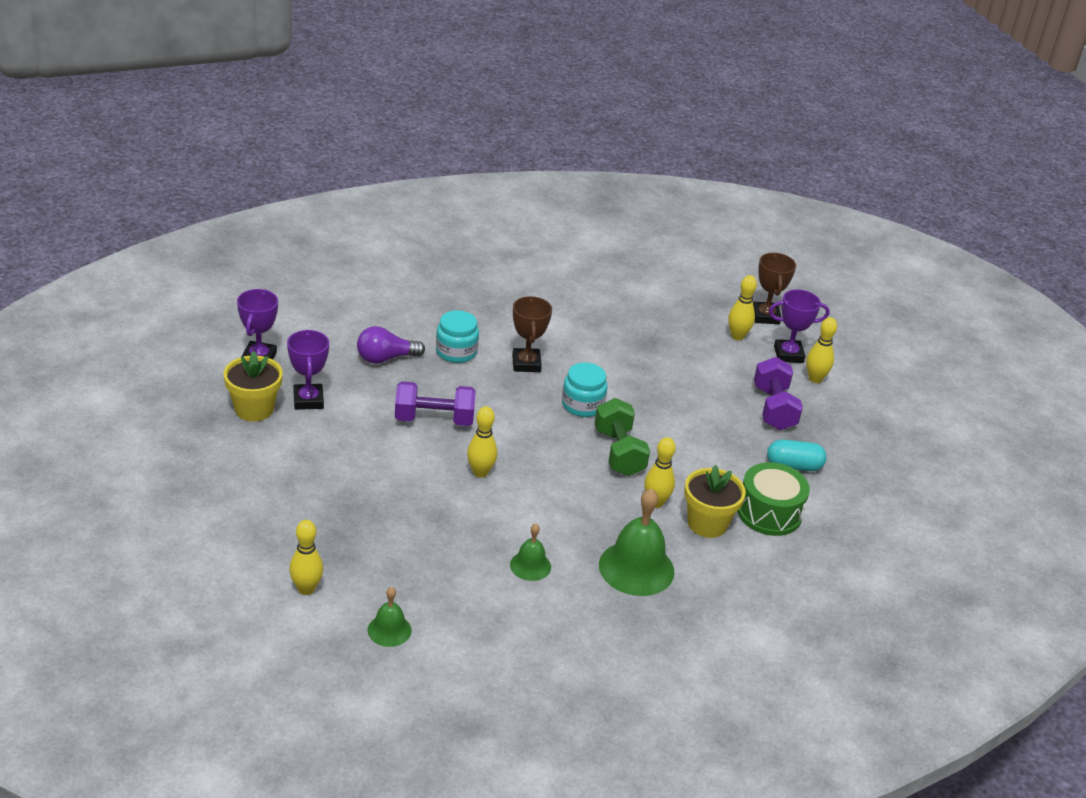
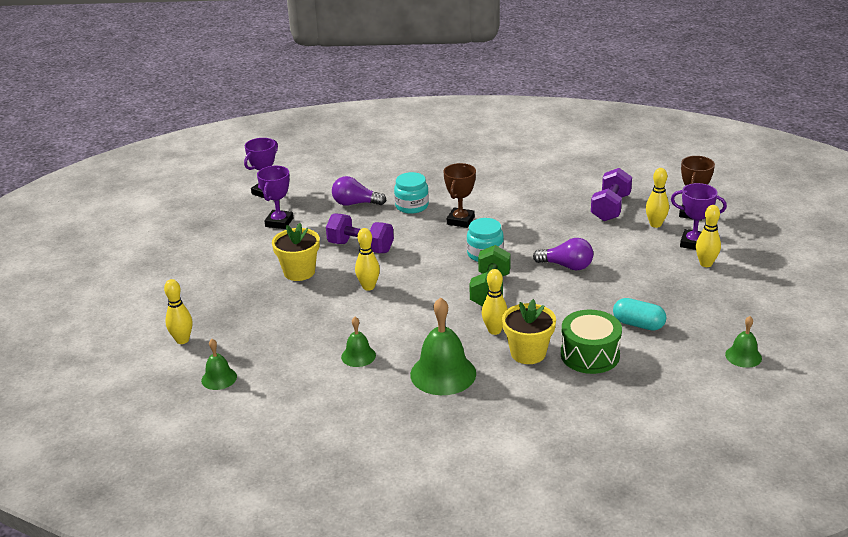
camera: 30 degrees right, 5 degrees down
(254, 409) = (237, 222): yellow flower pot -> yellow flower pot (299, 272)
(679, 406) = (567, 266): none -> purple light bulb
(773, 408) = (650, 280): purple dumbbell -> purple dumbbell (610, 208)
(911, 484) = (743, 356): none -> green bell

